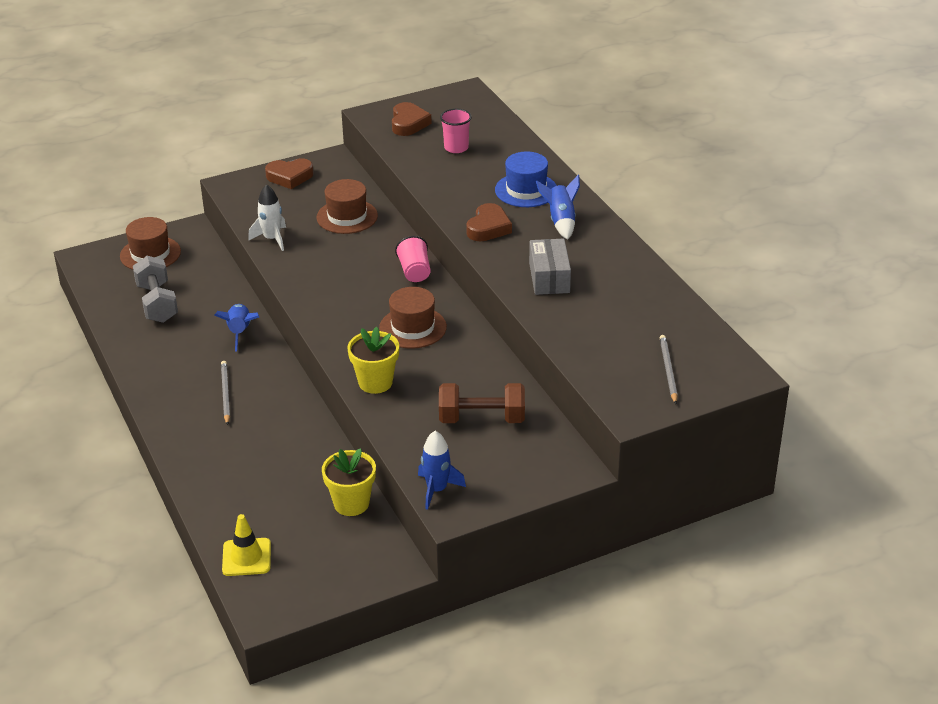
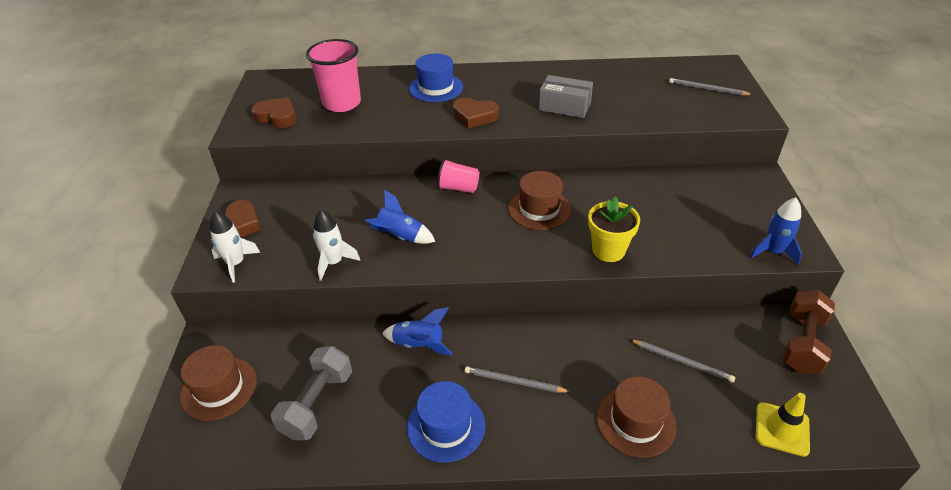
camera: 65 degrees left, 5 degrees up
(157, 303) = (317, 404): grey dumbbell -> grey dumbbell turned 75 degrees counterclockwise
(165, 371) = (446, 426): none -> blue hat
(244, 194) = (236, 264): none -> white rocket
(296, 486) = (682, 362): none -> grey pencil
(347, 216) = (341, 205): brown hat -> brown hat (635, 421)
(351, 503) = (717, 329): yellow flower pot -> none
(456, 148) = (342, 103): pink cup -> pink cup, size x1.69
(482, 419) = (683, 204): brown dumbbell -> brown dumbbell (802, 343)
(488, 228) = (474, 116): brown heart -> brown heart turned 150 degrees clockwise
(561, 221) = (492, 84): blue rocket -> blue rocket (400, 237)

